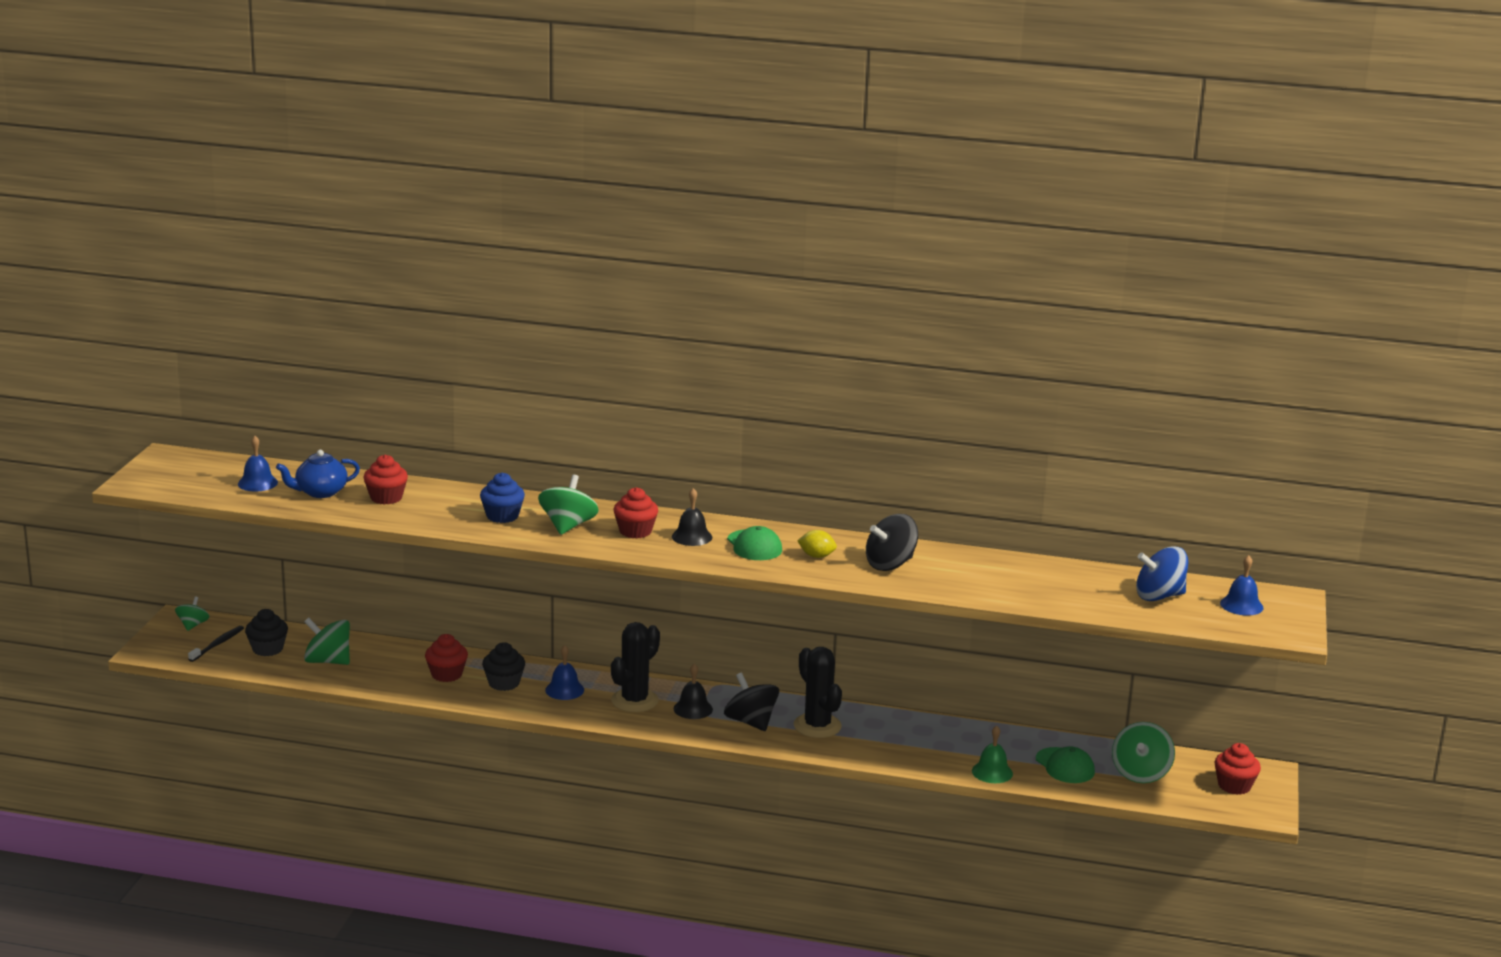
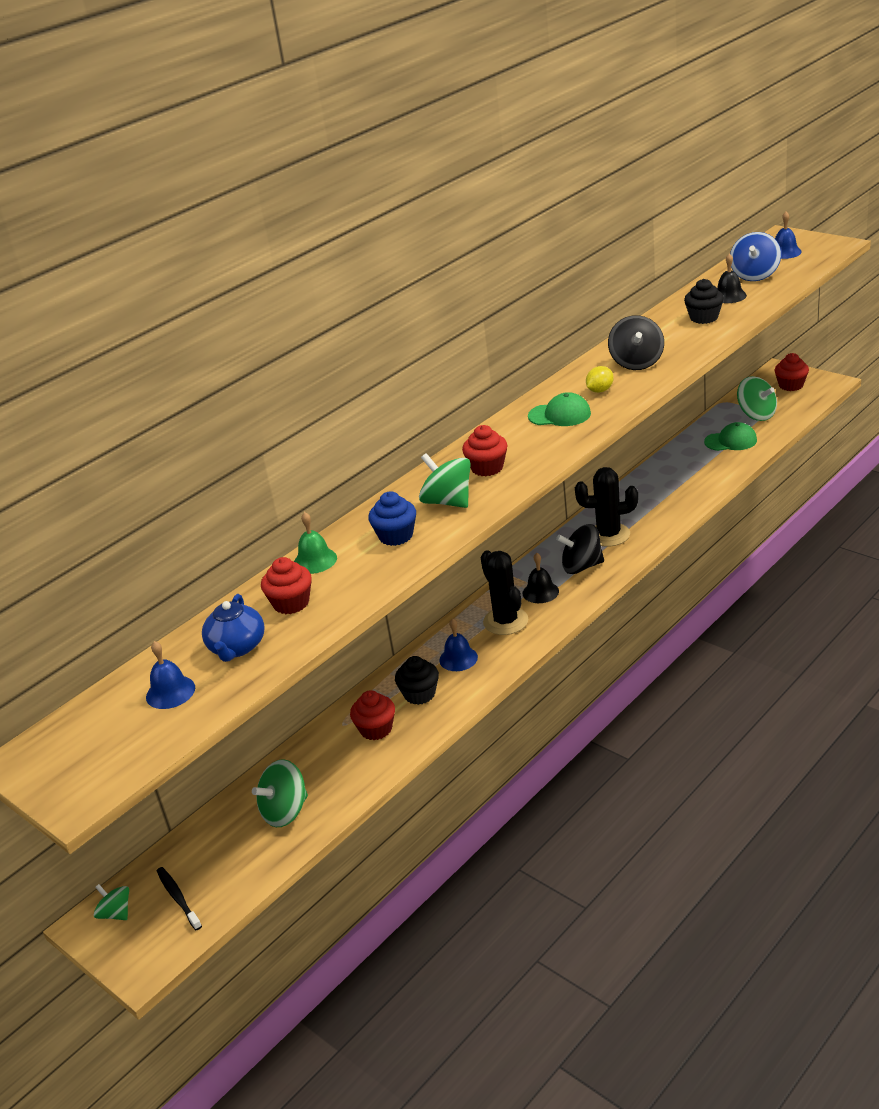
camera: 55 degrees left, 10 degrees up
(267, 649) = (222, 856): black cupcake -> black cupcake (704, 318)
(692, 536) = (519, 441): black bell -> black bell (729, 296)
(992, 772) = (723, 472): green bell -> green bell (315, 560)

